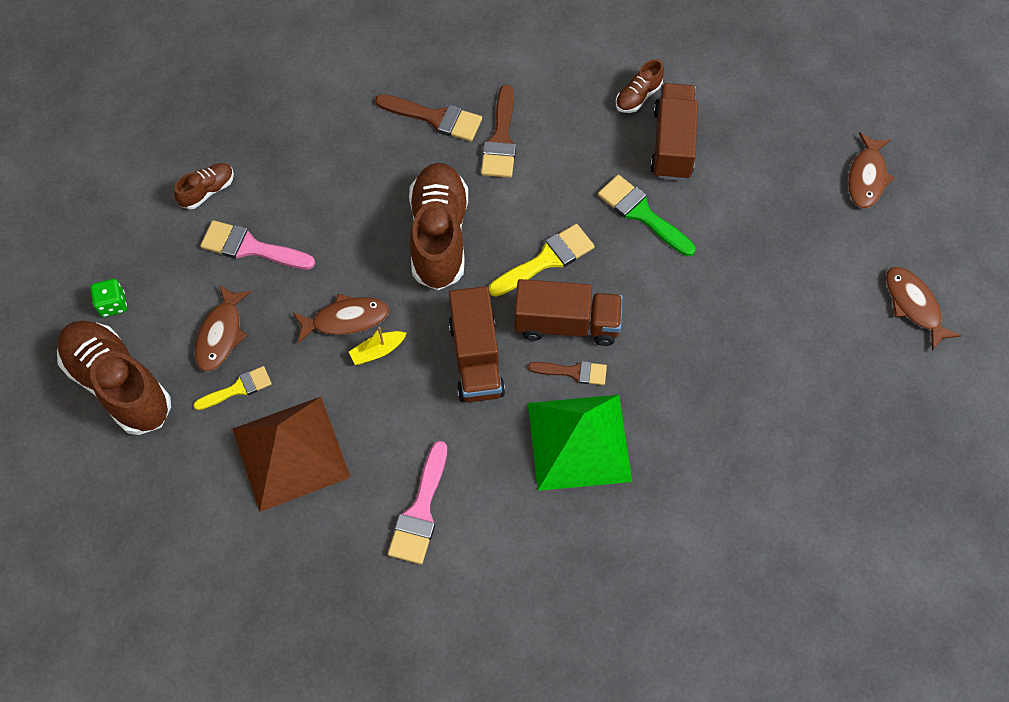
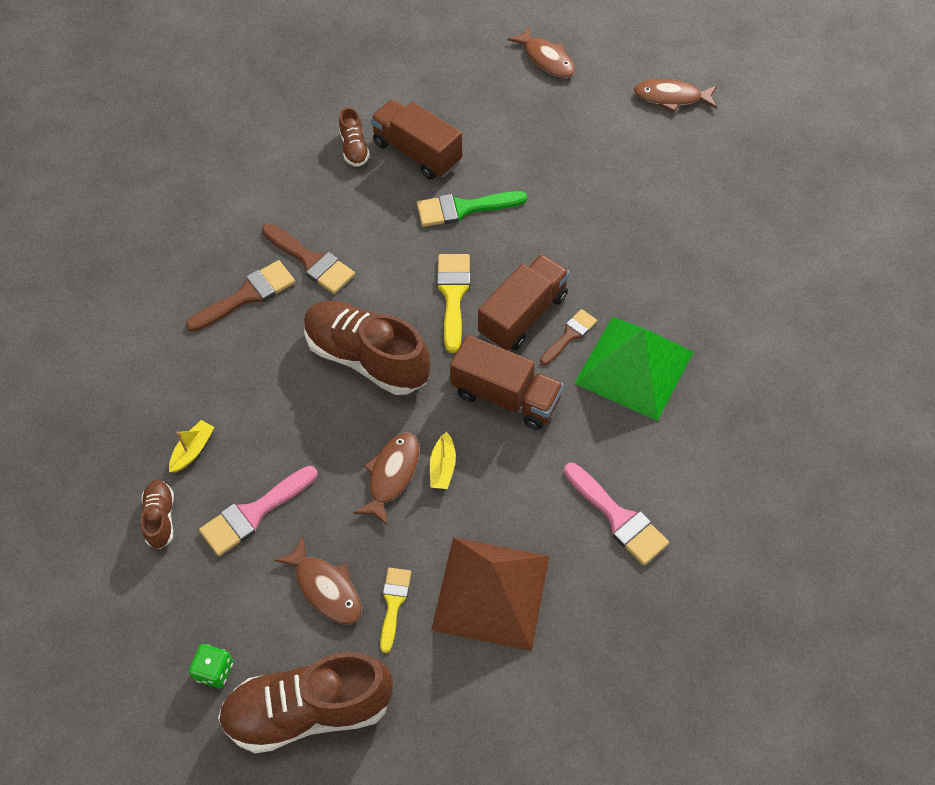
camera: 55 degrees left, 5 degrees down
(276, 174) = (193, 450): none -> yellow boat

